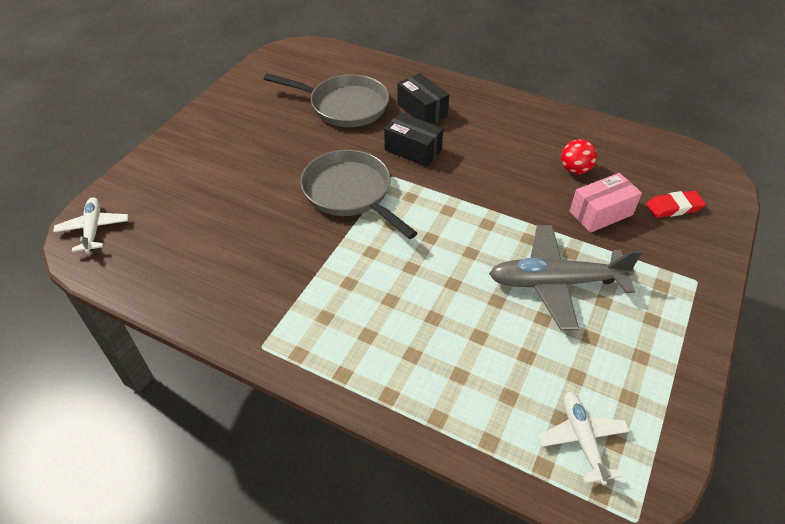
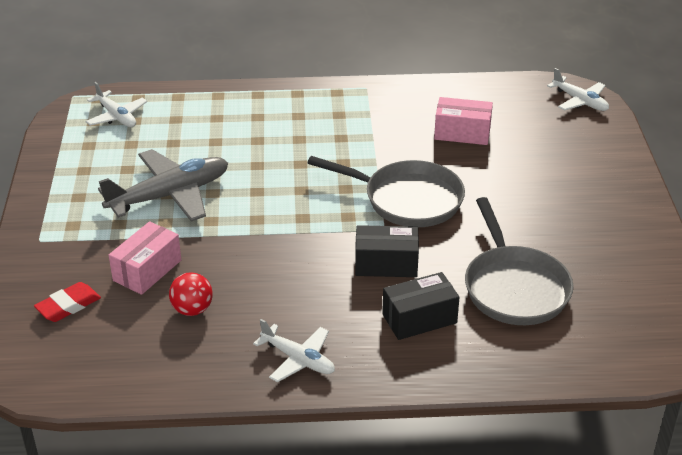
camera: 150 degrees right, 10 degrees down
(236, 239) = (462, 133): none -> pink box
(344, 106) = (514, 288): grey pan -> grey pan turned 90 degrees counterclockwise
(422, 110) = (419, 319): black box -> black box turned 45 degrees counterclockwise
(516, 115) = (298, 359): none -> white plane

